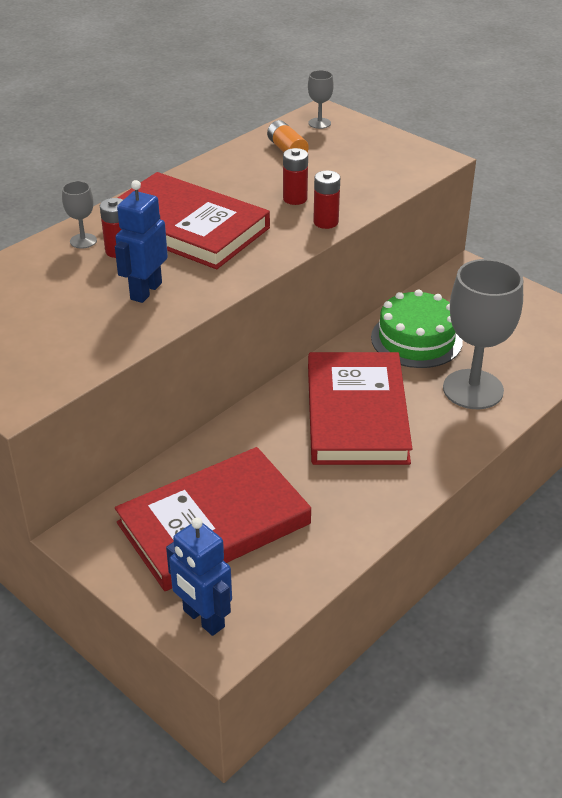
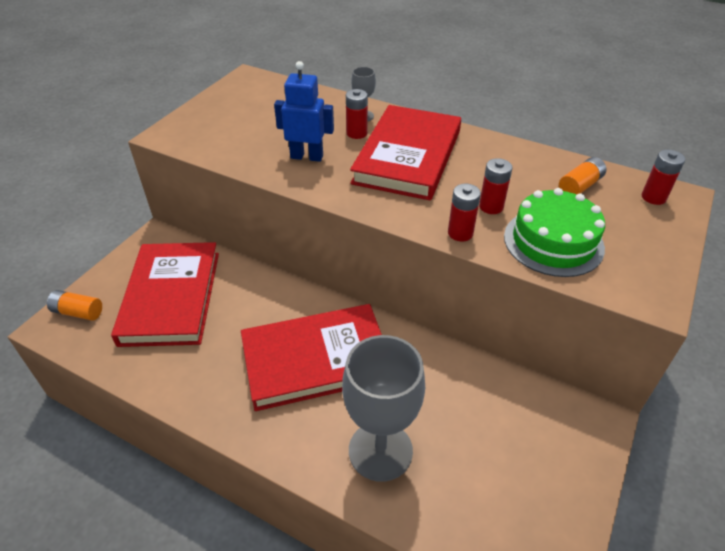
camera: 75 degrees right, 5 degrees up
(203, 619) = (78, 312): blue robot -> orange battery
(214, 523) = (171, 297): red book -> red book turned 45 degrees clockwise
(319, 123) = (653, 197): grey goblet -> red battery
(416, 339) = (445, 389): green cake -> green cake (553, 242)

